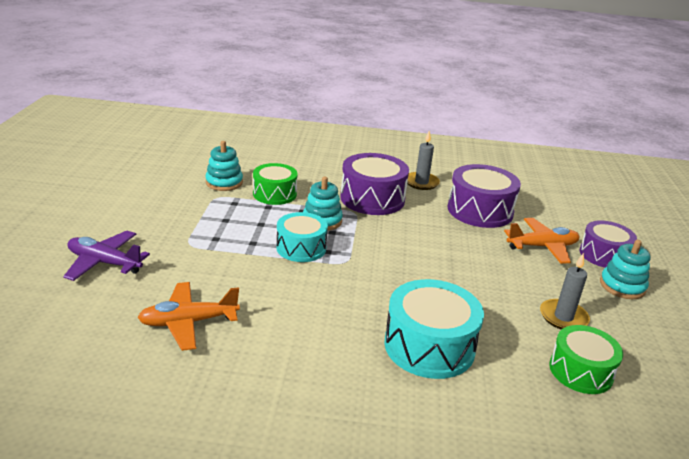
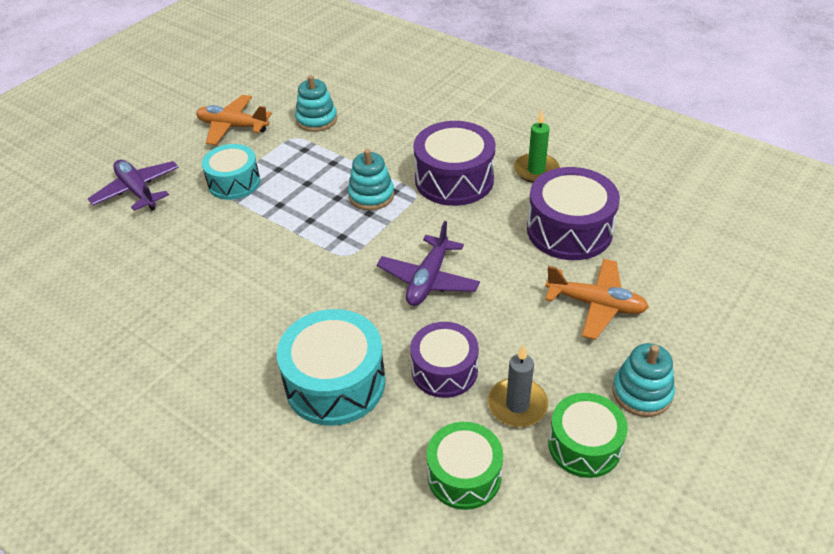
camera: 35 degrees right, 15 degrees up
(188, 322) = (151, 278): orange plane -> orange plane (232, 126)
(275, 194) = (354, 147): green drum -> green drum (584, 445)
(301, 248) = (319, 224): turquoise drum -> turquoise drum (234, 182)
(421, 182) = (536, 170): grey candle -> green candle
(422, 261) = (428, 280): none -> purple plane
(604, 255) = (668, 341): purple drum -> purple drum (444, 370)

